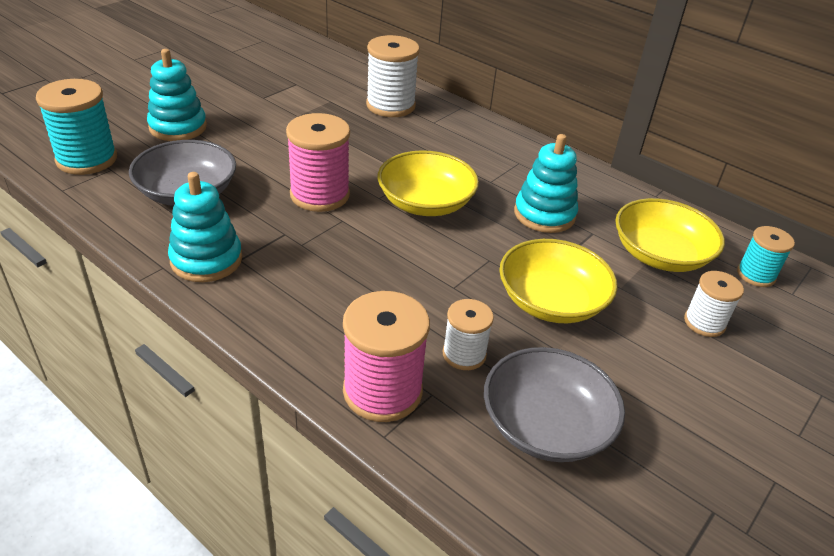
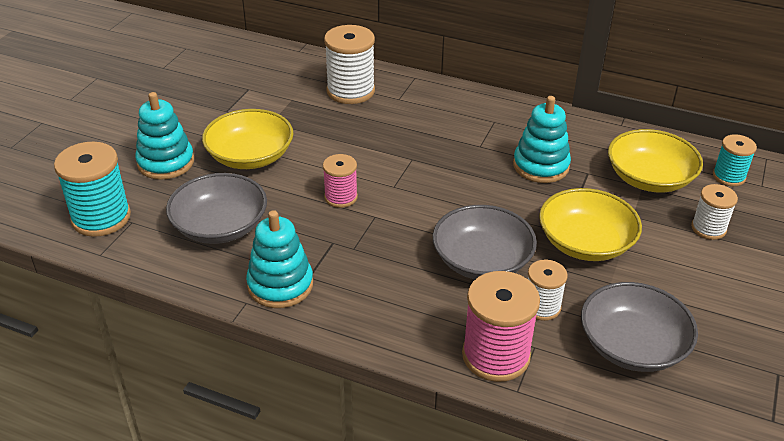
camera: 15 degrees left, 0 degrees up
(320, 195) = (341, 197): pink spool -> pink spool, size x0.59
(426, 203) = (436, 181): yellow bowl -> yellow bowl (250, 156)
(426, 290) = (482, 261): none -> grey bowl

